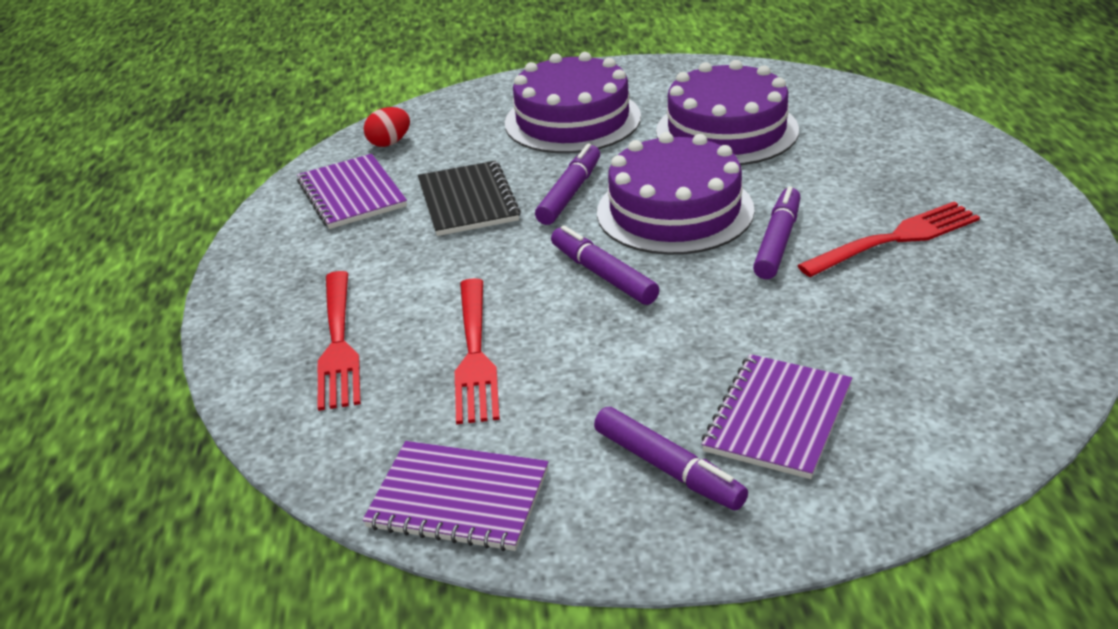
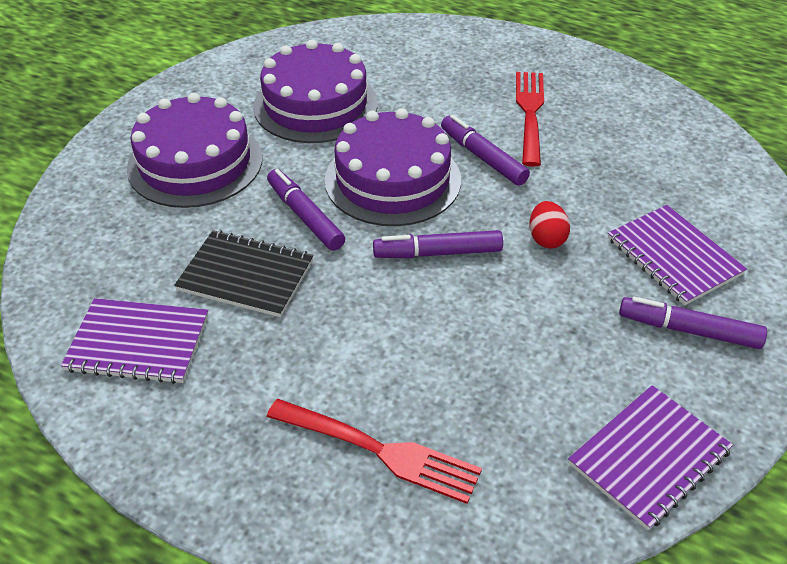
camera: 60 degrees left, 10 degrees up
(389, 143) = (78, 280): red egg -> red egg (546, 239)
(474, 354) = (474, 369): red fork -> none
(668, 468) = (689, 330): purple marker -> purple marker turned 150 degrees counterclockwise

